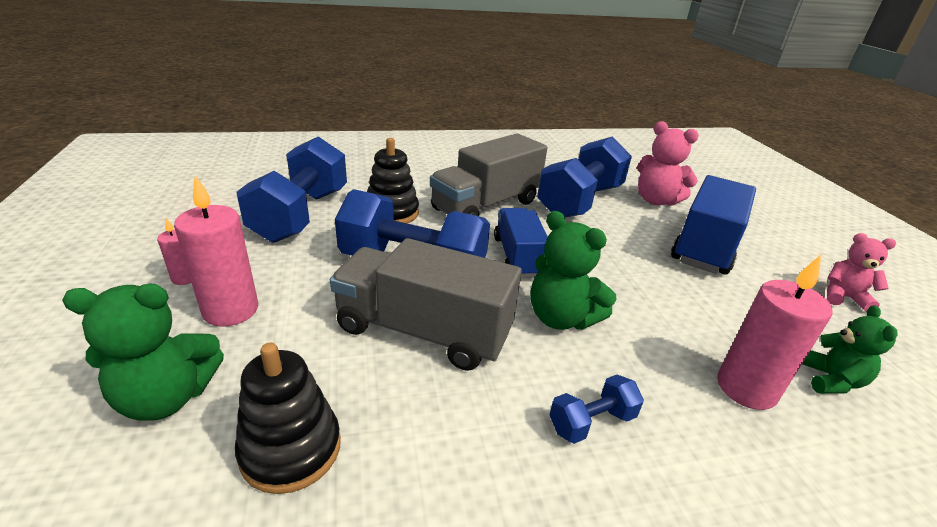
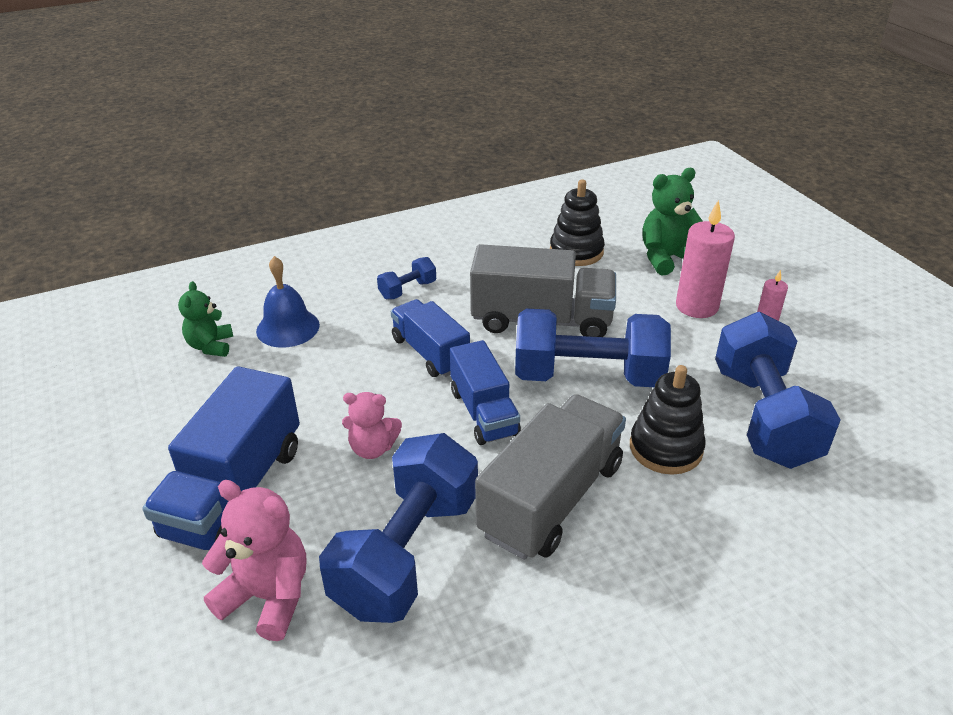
camera: 170 degrees right, 5 degrees up
(561, 318) = (430, 353): green teddy bear -> blue truck
(746, 388) = (288, 328): pink candle -> blue bell
(843, 297) = (109, 439): pink teddy bear -> pink teddy bear (372, 448)

